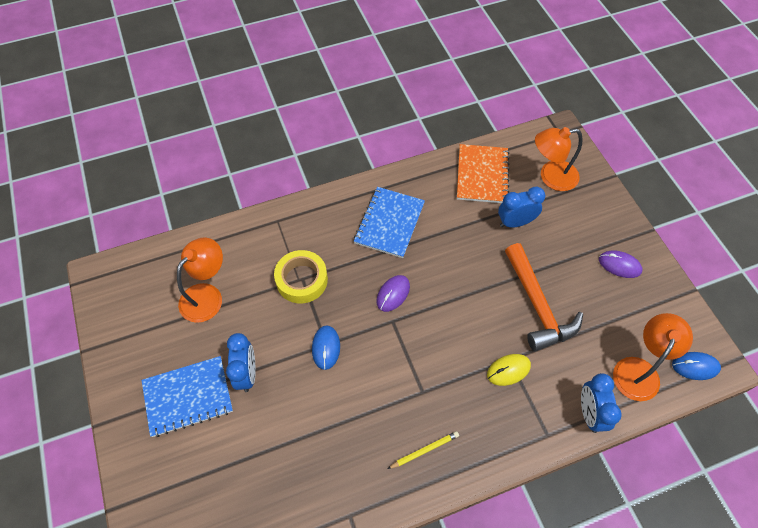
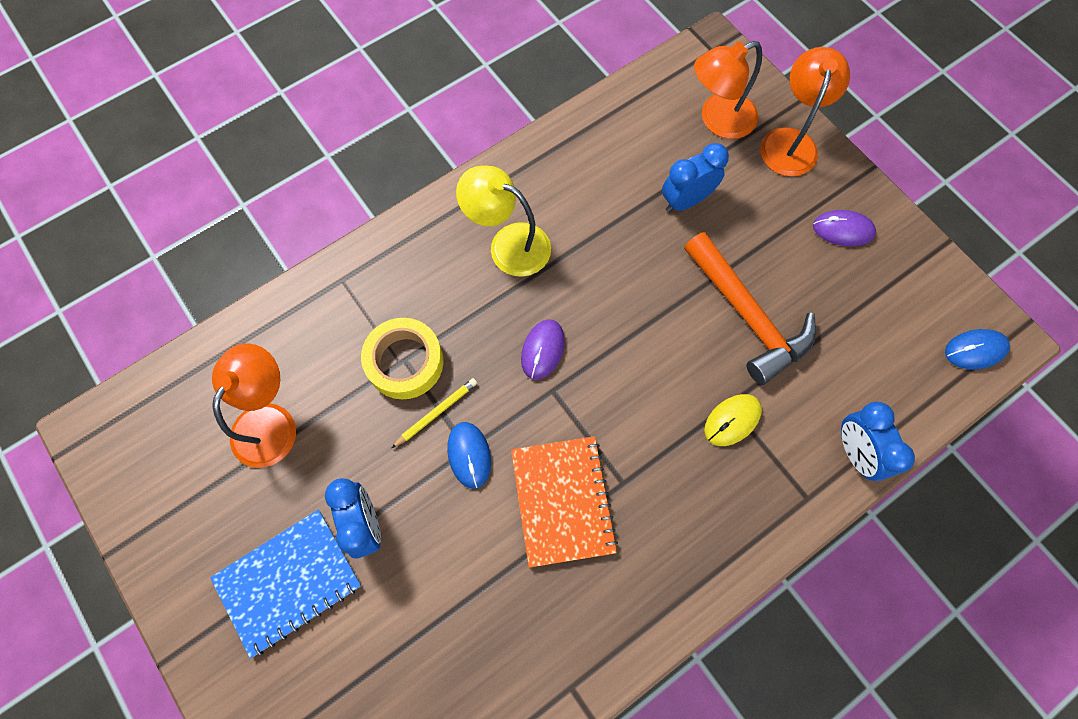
camera: 15 degrees left, 10 degrees up
(389, 223) = (508, 244): blue notebook -> yellow lamp
(424, 450) = (648, 566): yellow pencil -> yellow pencil (436, 412)
(482, 175) = (621, 139): orange notebook -> orange notebook (562, 501)
(639, 370) = (905, 374): orange lamp -> orange lamp (790, 141)

